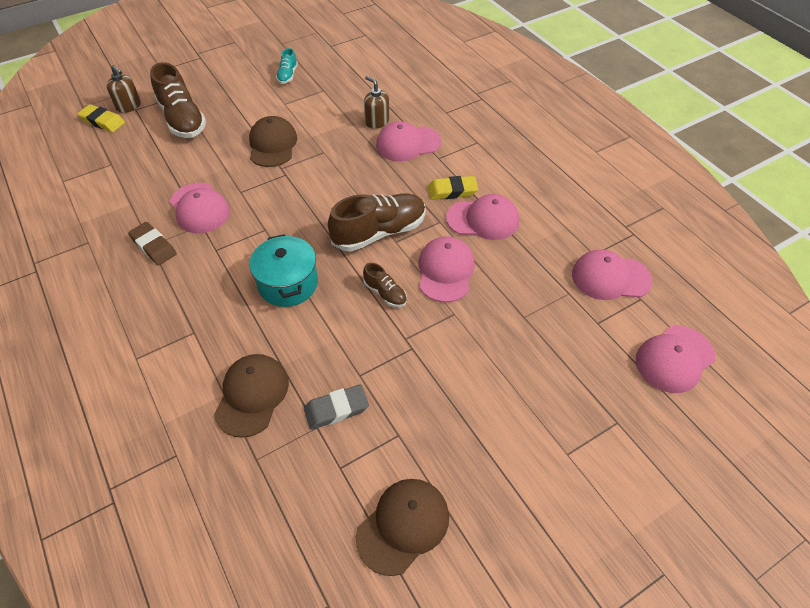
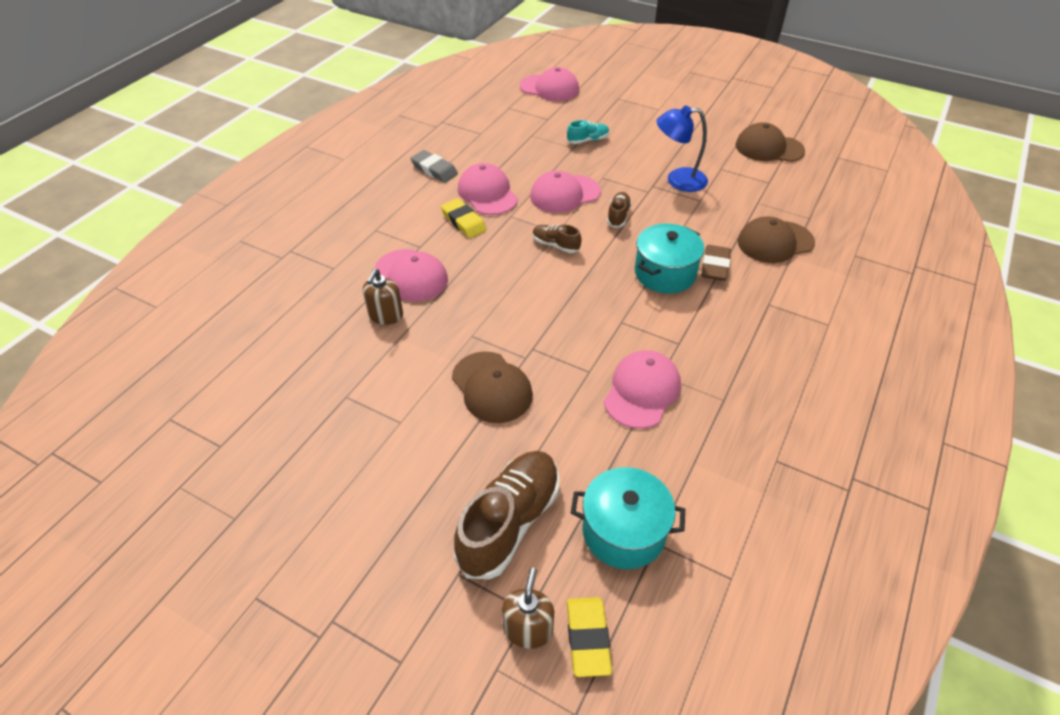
camera: 120 degrees left, 5 degrees down
(130, 155) = (623, 532): none -> turquoise pot
(153, 246) = (723, 395): brown eraser -> brown eraser (715, 266)
(272, 145) = (492, 387): brown cap -> brown cap turned 90 degrees counterclockwise
(287, 75) = (329, 456): turquoise shoe -> turquoise shoe (588, 140)
(336, 409) = (736, 199): grey eraser -> grey eraser (434, 170)
(379, 232) = (555, 245): brown shoe -> brown shoe, size x0.49
(405, 377) = (678, 180): none -> blue lamp
(610, 277) = (499, 122): pink cap -> none

